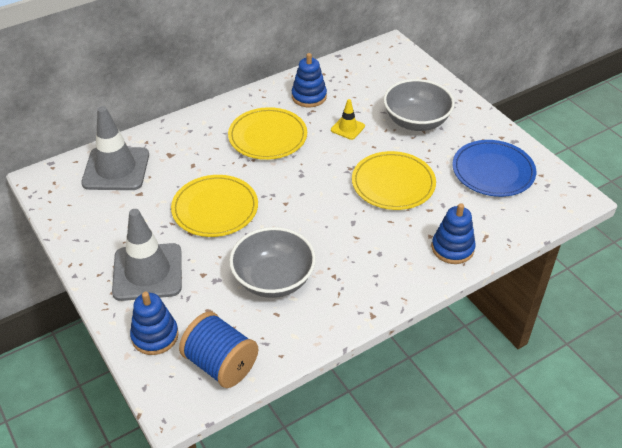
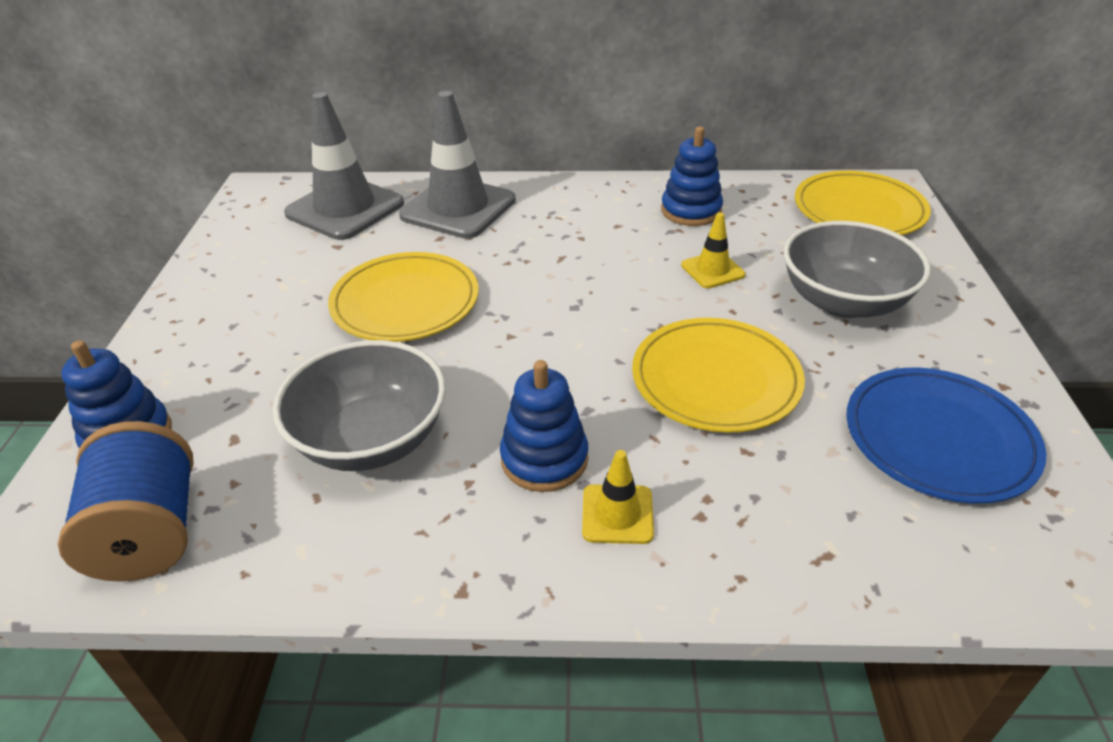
camera: 35 degrees right, 5 degrees down
(147, 272) = (228, 345): grey traffic cone -> grey traffic cone (458, 208)
(267, 136) = (578, 239): yellow plate -> yellow plate (859, 210)
(403, 258) = (617, 514): none -> yellow traffic cone
(452, 248) = (733, 544): blue stacking toy -> blue stacking toy (544, 459)

